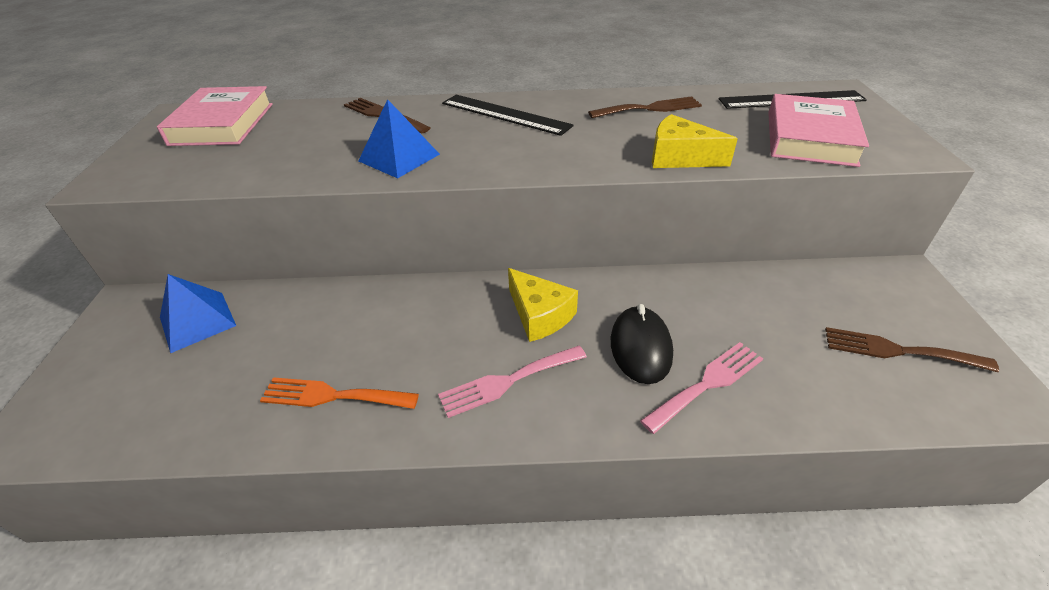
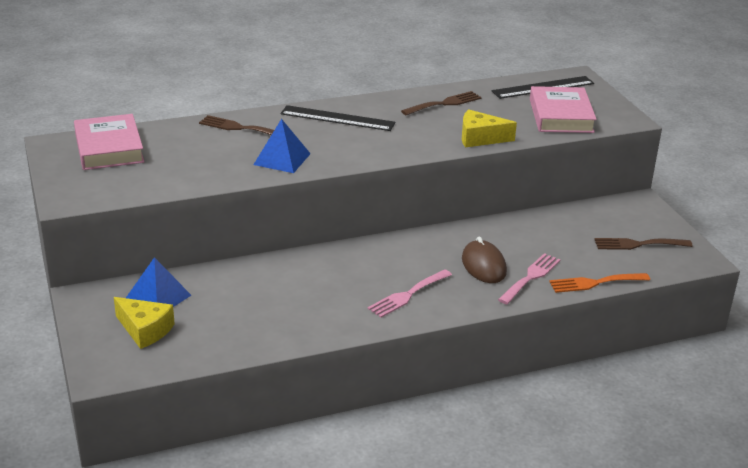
camera: 20 degrees left, 10 degrees down
(332, 396) = (297, 319): orange fork -> orange fork (594, 283)
(539, 315) = (408, 257): yellow cheese -> yellow cheese (145, 330)
(640, 347) = (483, 265): black mouse -> brown mouse

